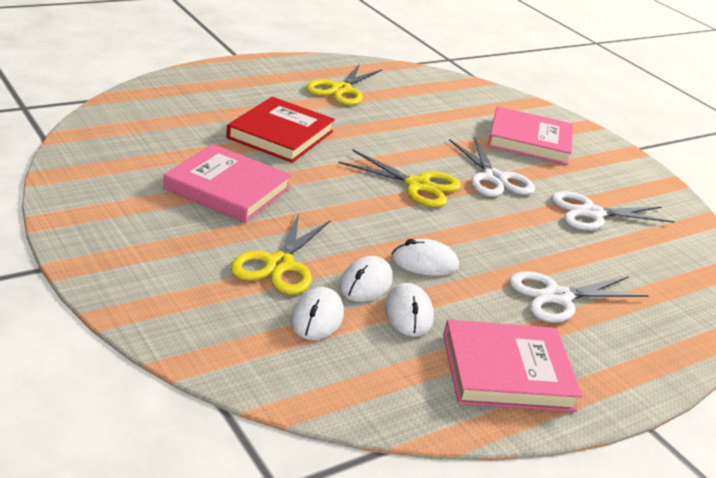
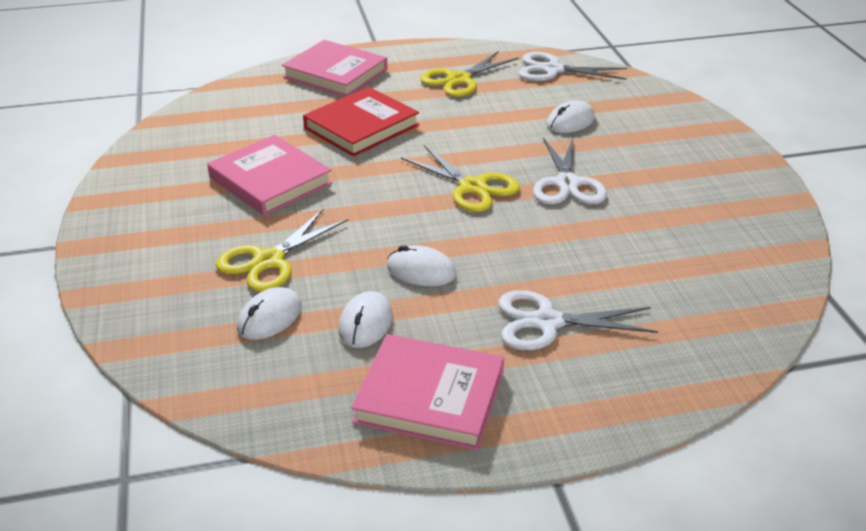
camera: 25 degrees right, 5 degrees up
(365, 283) = (343, 287): white mouse -> white mouse (570, 121)
(529, 141) = (641, 142): pink book -> pink book (335, 73)
(591, 213) = (659, 230): white scissors -> white scissors (552, 70)

